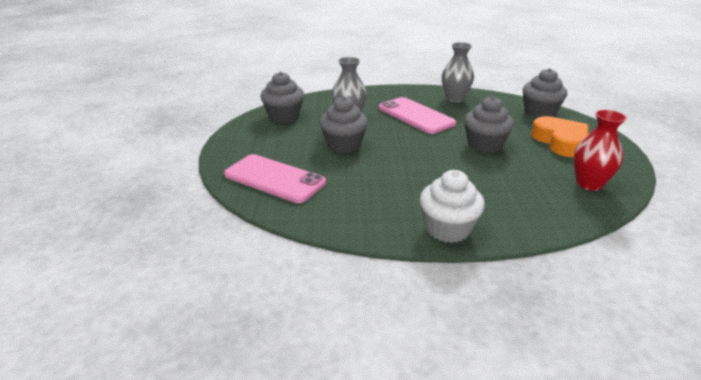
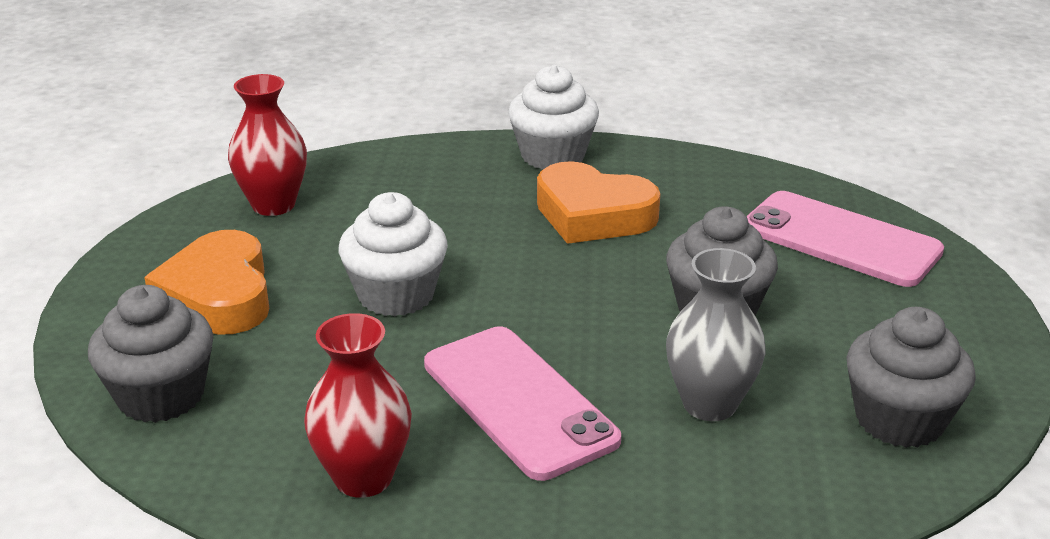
camera: 175 degrees left, 0 degrees up
(408, 187) = (593, 215): none -> orange heart
(455, 99) = (363, 478): grey vase -> red vase
(484, 145) = (396, 295): grey cupcake -> white cupcake

